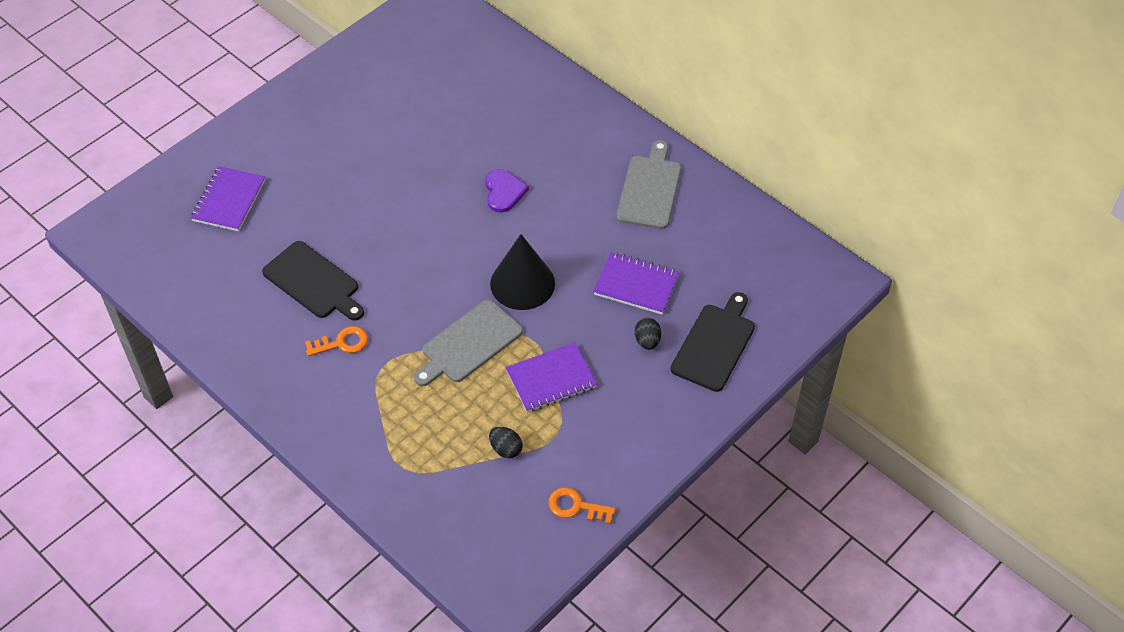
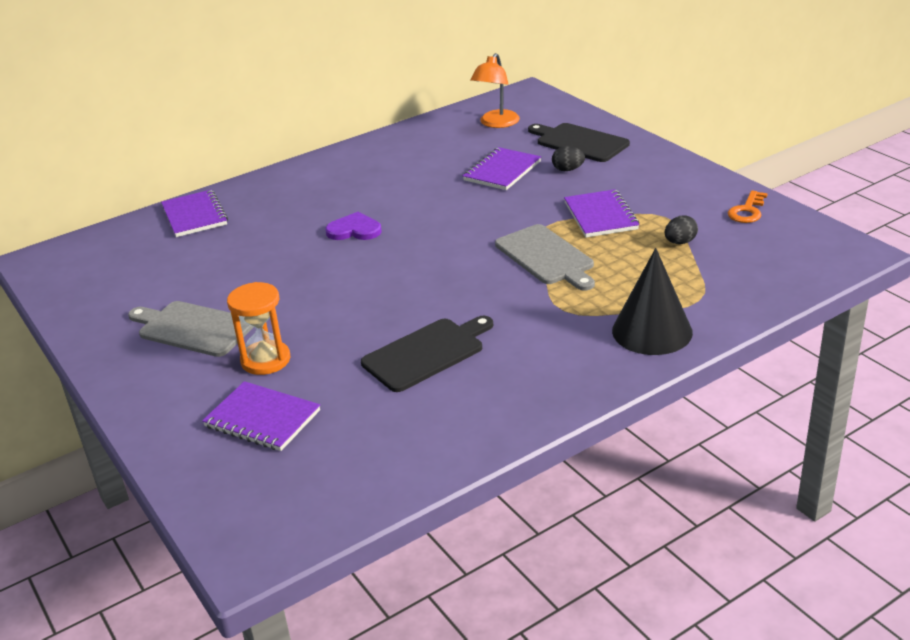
camera: 75 degrees left, 20 degrees down
(300, 183) = (265, 360): none -> orange hourglass
(342, 343) = (523, 335): orange key -> none
(517, 72) = (194, 216): none -> purple notebook
(522, 283) = (479, 225): black cone -> black cone (652, 331)
(650, 189) = (391, 159): grey cutting board -> grey cutting board (193, 328)
(749, 263) = (496, 123): none -> orange lamp

